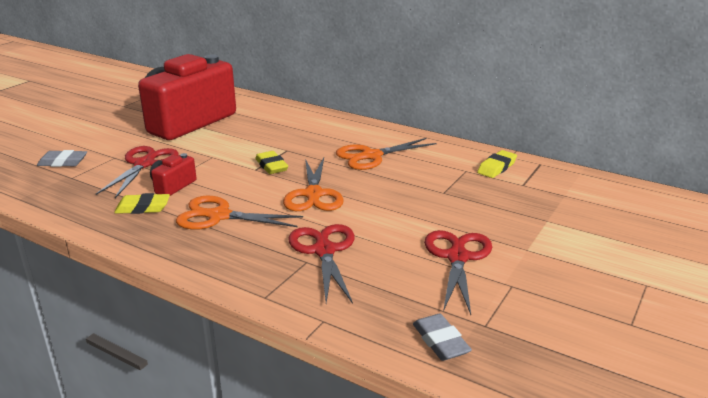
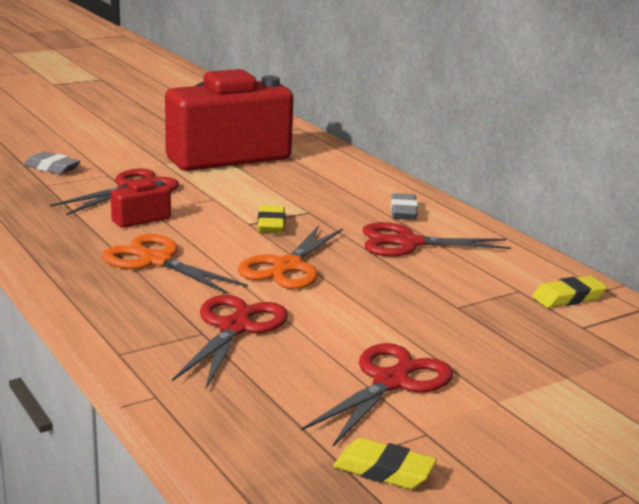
camera: 25 degrees right, 5 degrees down
(143, 208) = (85, 232): yellow eraser -> yellow eraser (384, 471)
(371, 156) = (408, 243): orange scissors -> red scissors
(440, 341) = (265, 460): grey eraser -> grey eraser (403, 211)

